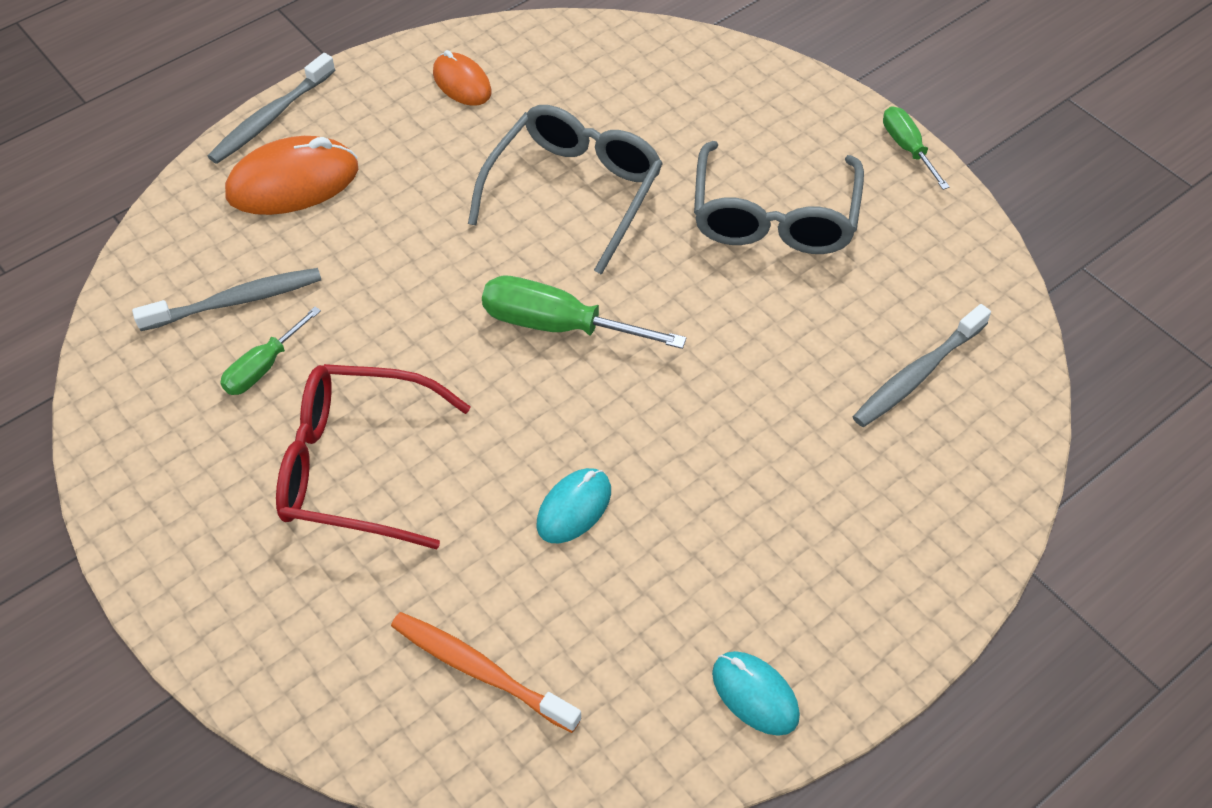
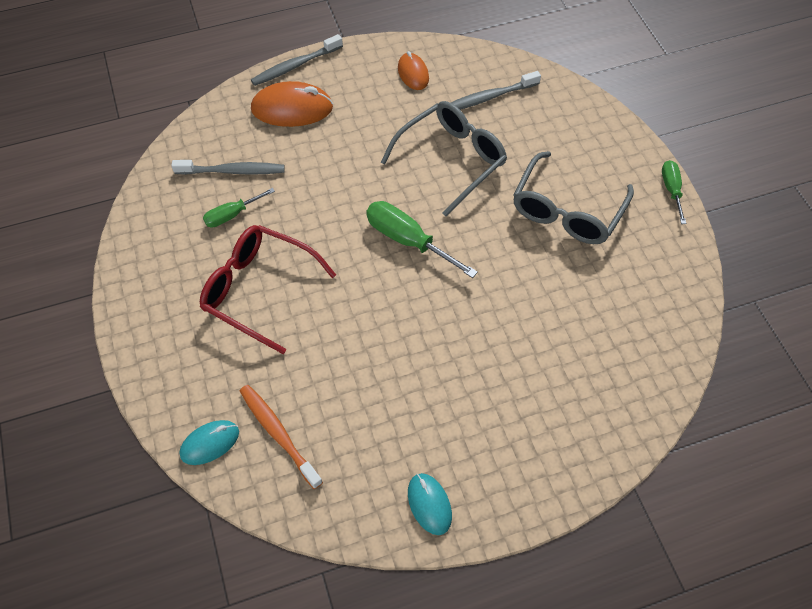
camera: 20 degrees right, 5 degrees up
(574, 508) = (371, 355): turquoise mouse -> turquoise mouse (210, 443)
(917, 375) = (614, 338): grey toothbrush -> grey toothbrush (489, 97)

